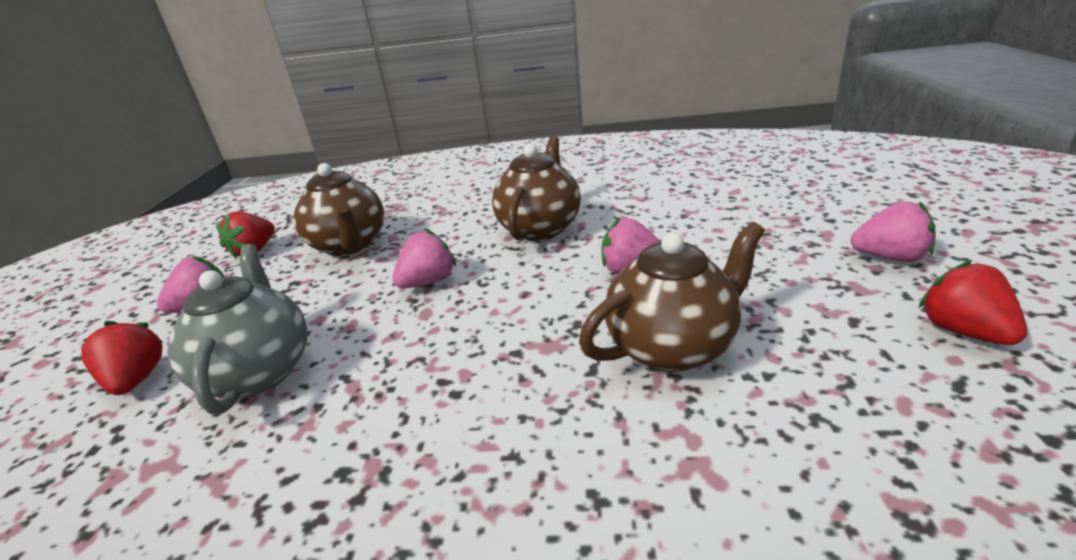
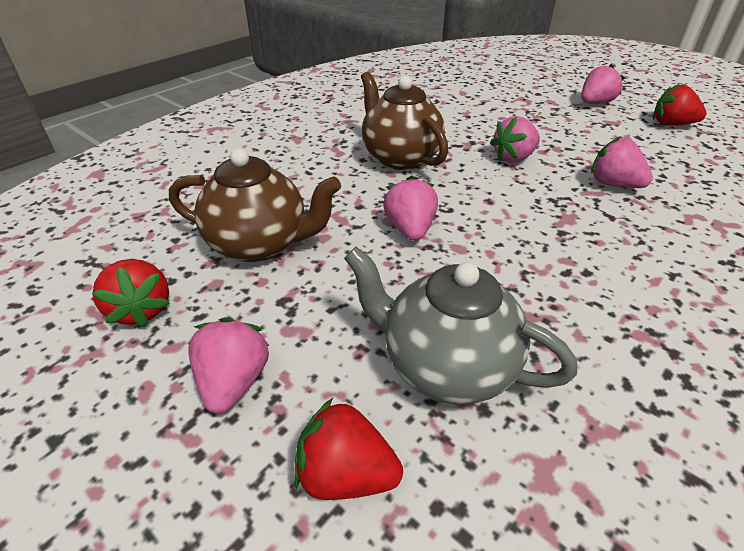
camera: 55 degrees left, 10 degrees up
(672, 346) = (613, 184): brown teapot -> pink strawberry

